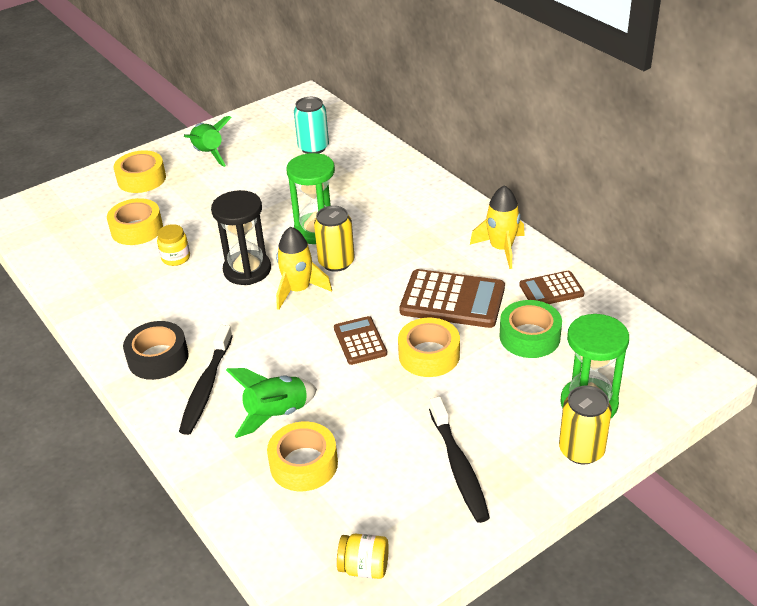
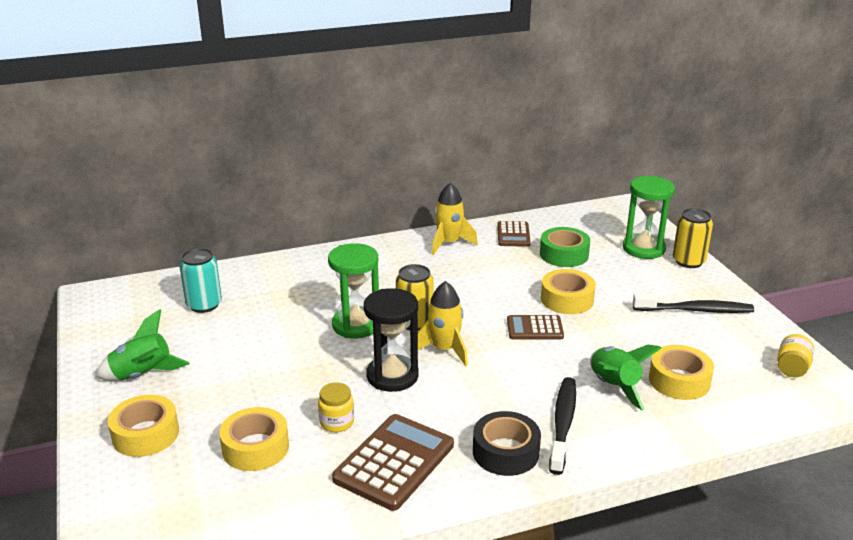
camera: 75 degrees left, 10 degrees down
(206, 387) = (563, 424): black toothbrush -> black toothbrush turned 105 degrees counterclockwise
(452, 300) = (502, 276): brown calculator -> brown calculator (394, 462)

